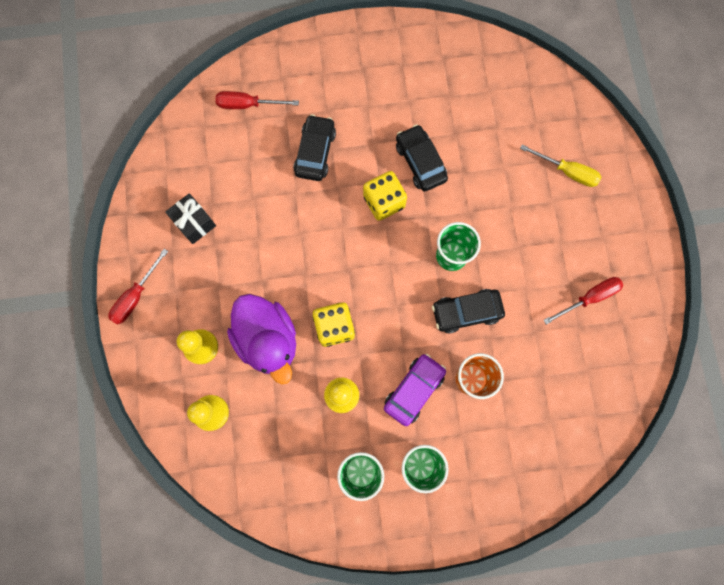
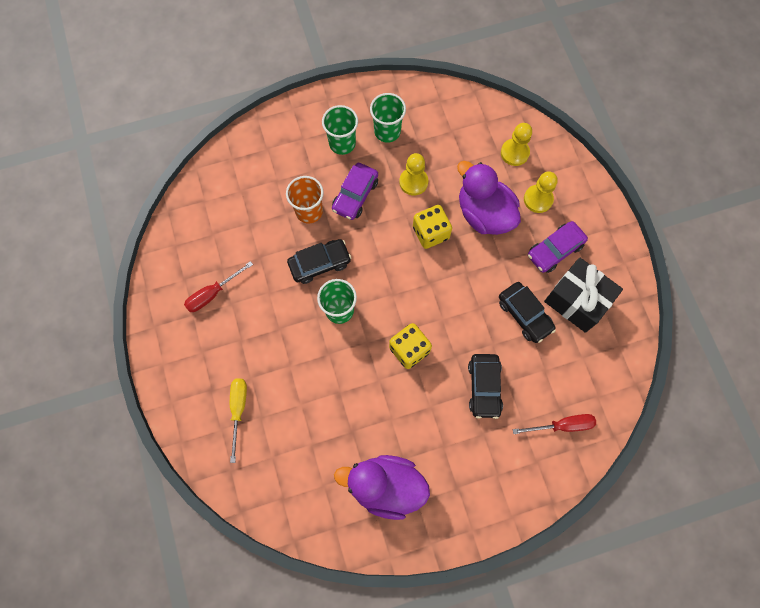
camera: 170 degrees right, 5 degrees down
(136, 296) = (606, 230): red screwdriver -> none
(194, 222) = (577, 301): black gift -> black gift, size x1.63
(200, 282) = (555, 250): none -> purple car
(420, 162) = (381, 395): black car -> black car (524, 315)
(430, 80) = (386, 486): none -> purple duck
(567, 172) = (238, 410): yellow screwdriver -> yellow screwdriver turned 75 degrees clockwise

